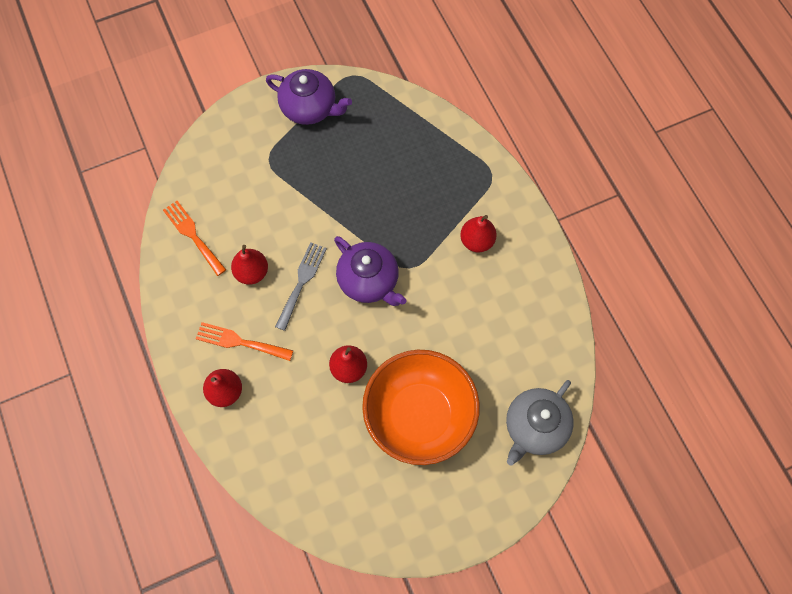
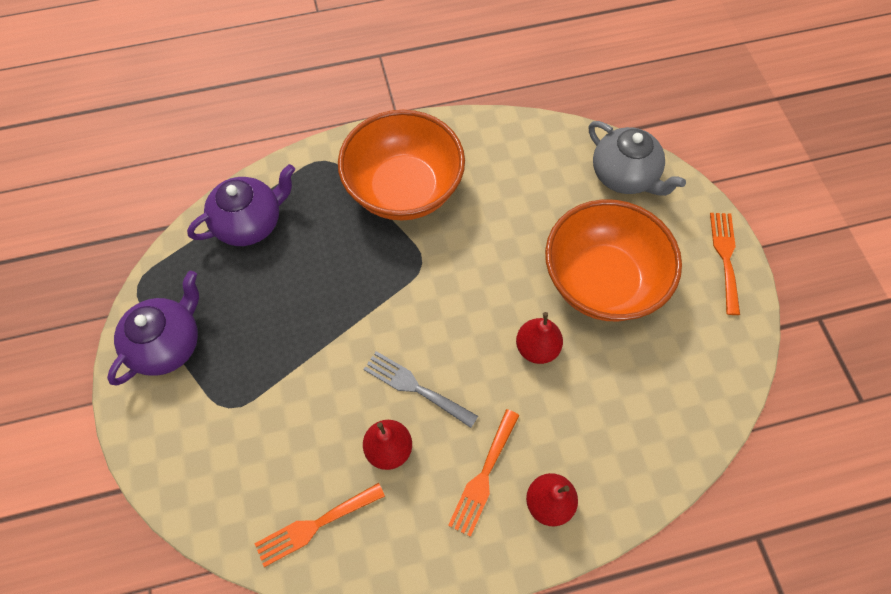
camera: 80 degrees left, 5 degrees down
(369, 281) = (430, 309): purple teapot -> purple teapot (250, 223)
(465, 525) = (725, 257): none -> orange fork
(477, 241) = (404, 189): red pear -> orange bowl

